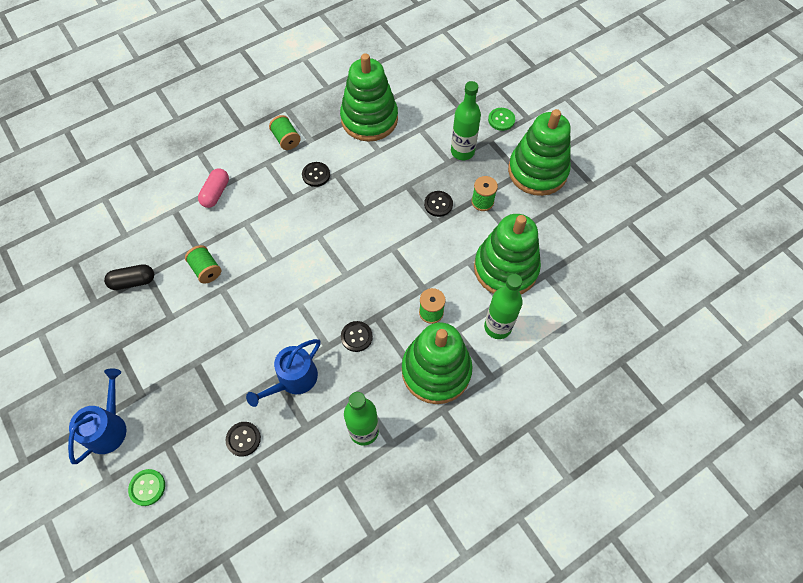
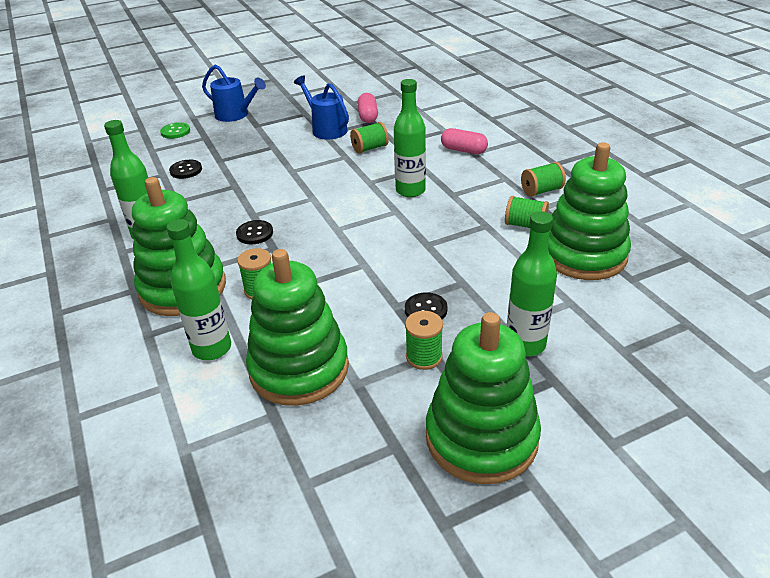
camera: 100 degrees right, 25 degrees down
(133, 281) = (368, 116): black capsule -> pink capsule
(285, 228) = (410, 190): none -> green bottle
(294, 379) = (227, 195): blue watering can -> blue watering can (326, 129)
(316, 175) = (485, 211): black button -> none
(335, 150) = (525, 225): none -> green spool
(501, 120) = (602, 402): green button -> none

